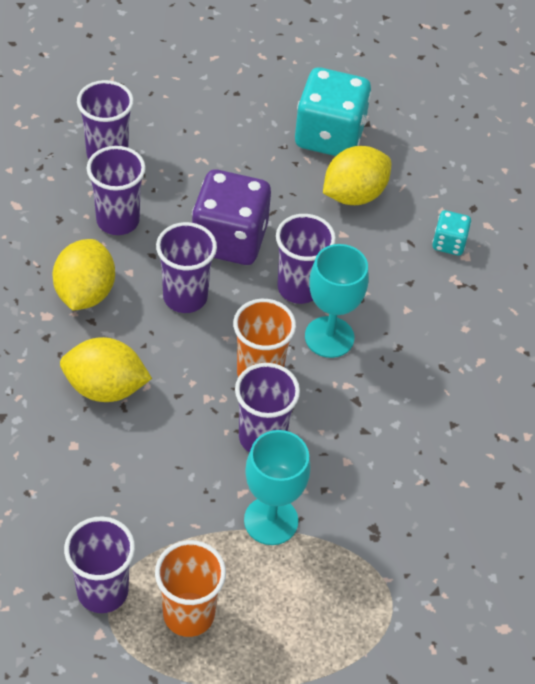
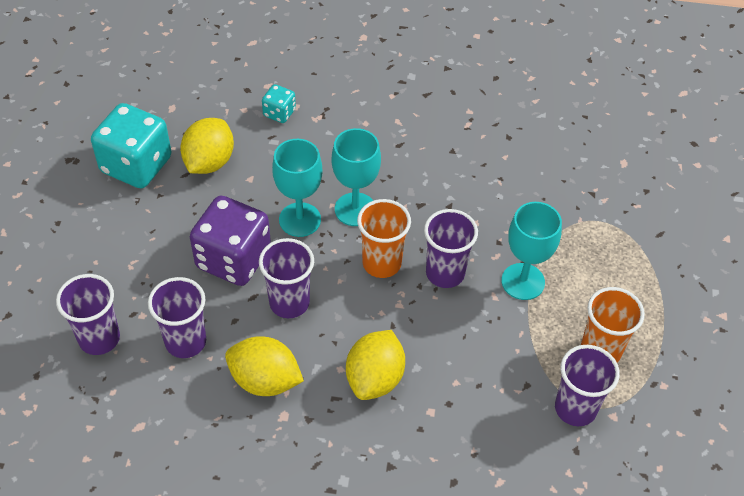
camera: 75 degrees left, 0 degrees up
(299, 288) = (300, 219): purple cup -> turquoise goblet
(354, 194) = (209, 162): yellow lemon -> yellow lemon turned 45 degrees clockwise

